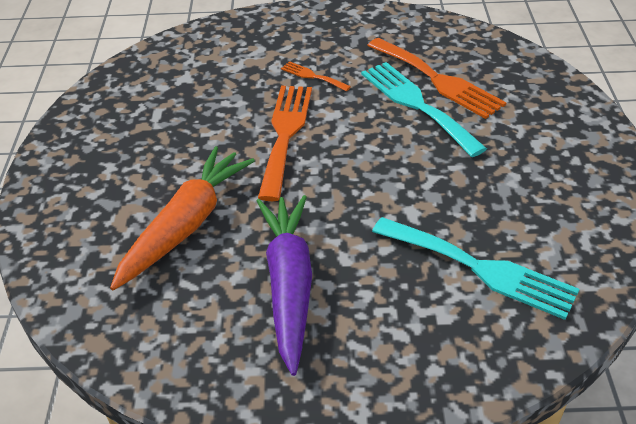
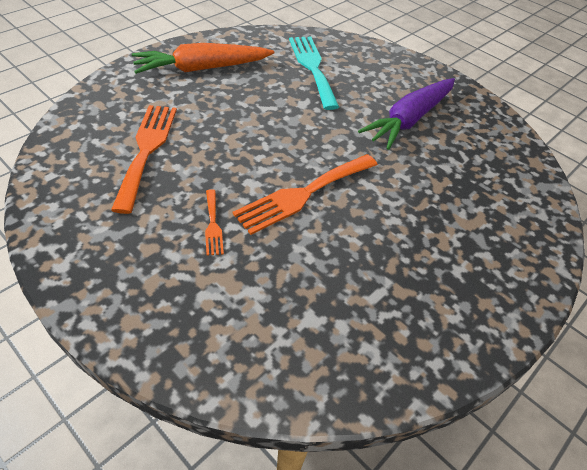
camera: 140 degrees left, 5 degrees up
(185, 225) = (437, 185): orange carrot -> orange carrot (202, 68)
(417, 104) = (192, 146): turquoise fork -> none

